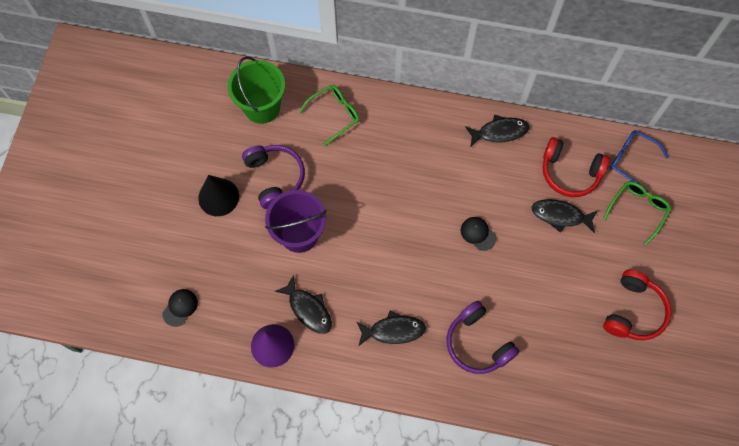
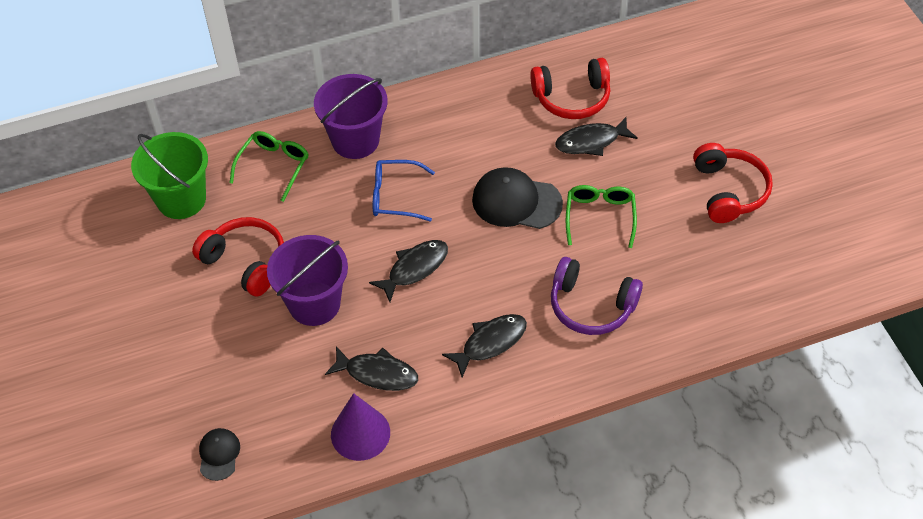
camera: 30 degrees left, 15 degrees down
(218, 197) = (189, 315): black cone -> none
(275, 178) = (246, 262): purple headphones -> red headphones
(399, 124) = (355, 140): none -> purple bucket
(478, 234) = (516, 202): black cap -> black cap, size x1.85
(499, 132) = (471, 96): black fish -> black fish (414, 268)
(632, 160) = (627, 57): blue glasses -> blue glasses (395, 196)
(637, 210) = (665, 98): green glasses -> green glasses (600, 217)

